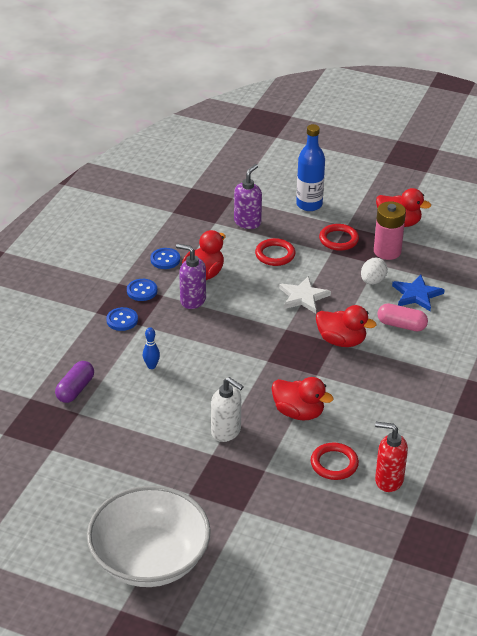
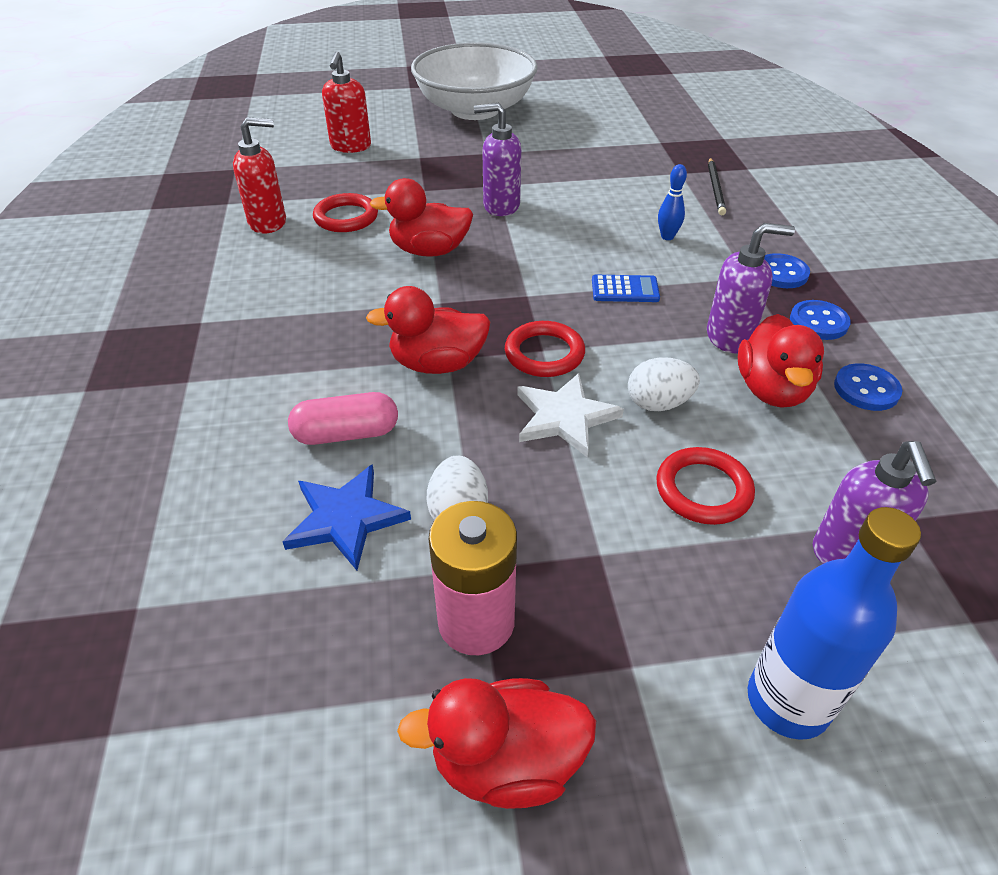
camera: 150 degrees right, 5 degrees up
(75, 389) = (715, 188): purple capsule -> black pencil
(213, 343) = (625, 289): none -> blue calculator
(226, 432) = (501, 206): white soap dispenser -> purple soap dispenser
(258, 287) = (658, 403): none -> white egg
(288, 548) = (351, 147): none -> red soap dispenser
(338, 239) = (614, 603): red ring -> red ring (544, 353)

